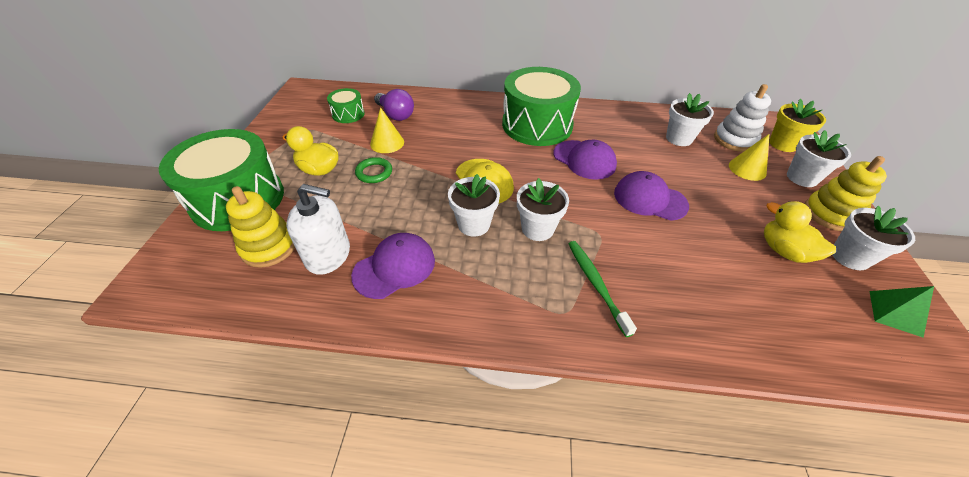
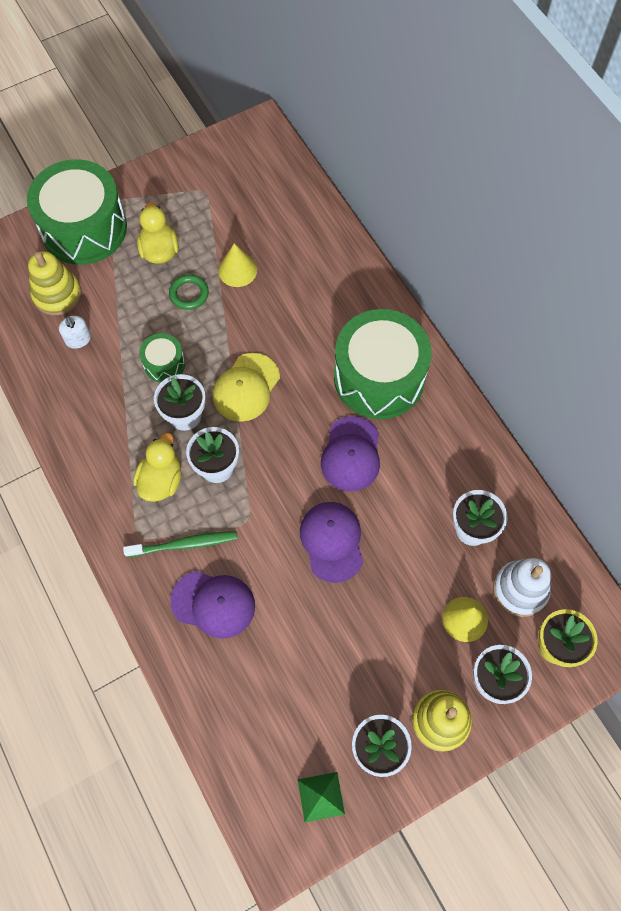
camera: 55 degrees right, 20 degrees up
(328, 255) = (78, 339): white soap dispenser -> white soap dispenser, size x0.55
(348, 114) = (253, 202): green drum -> green drum (164, 364)
(394, 267) = (99, 392): purple cap -> purple cap (213, 604)
(395, 115) = (287, 241): purple light bulb -> none
(596, 284) = (185, 544): green toothbrush -> green toothbrush turned 45 degrees clockwise
(784, 251) = (341, 686): yellow duck -> yellow duck (161, 480)

